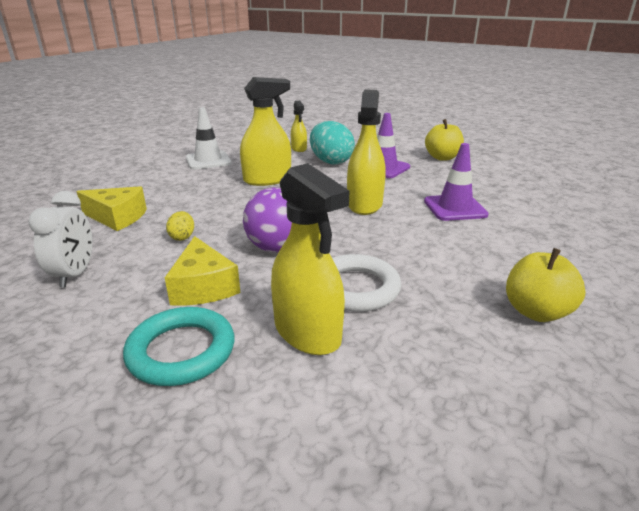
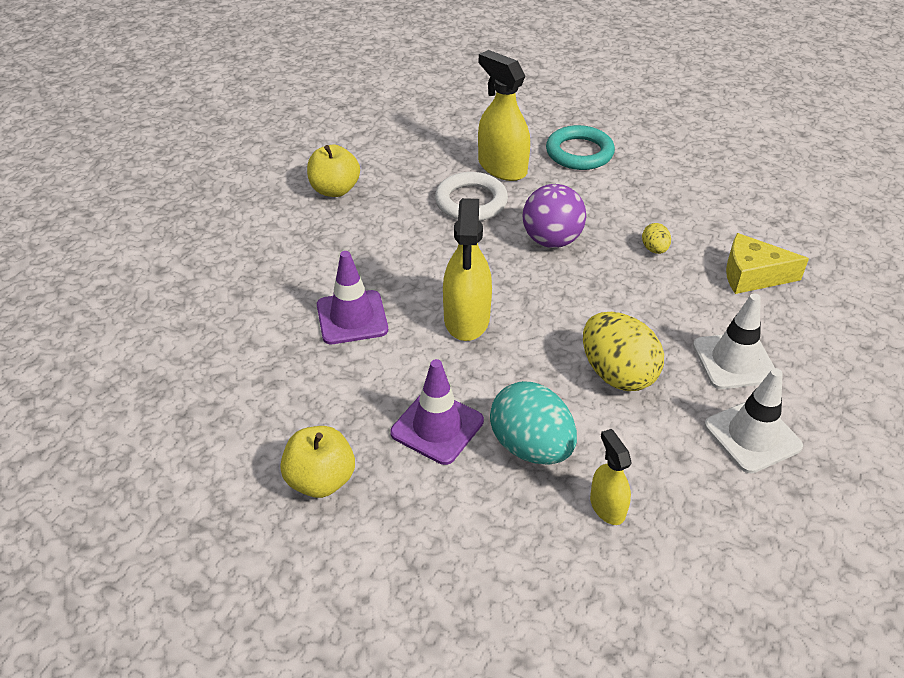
camera: 175 degrees right, 15 degrees up
(75, 274) = (712, 202): white clock -> none
(187, 181) = (734, 361): none -> white traffic cone
(203, 287) = (595, 196): yellow cheese -> none
(267, 180) = (617, 374): yellow spray bottle -> yellow egg

